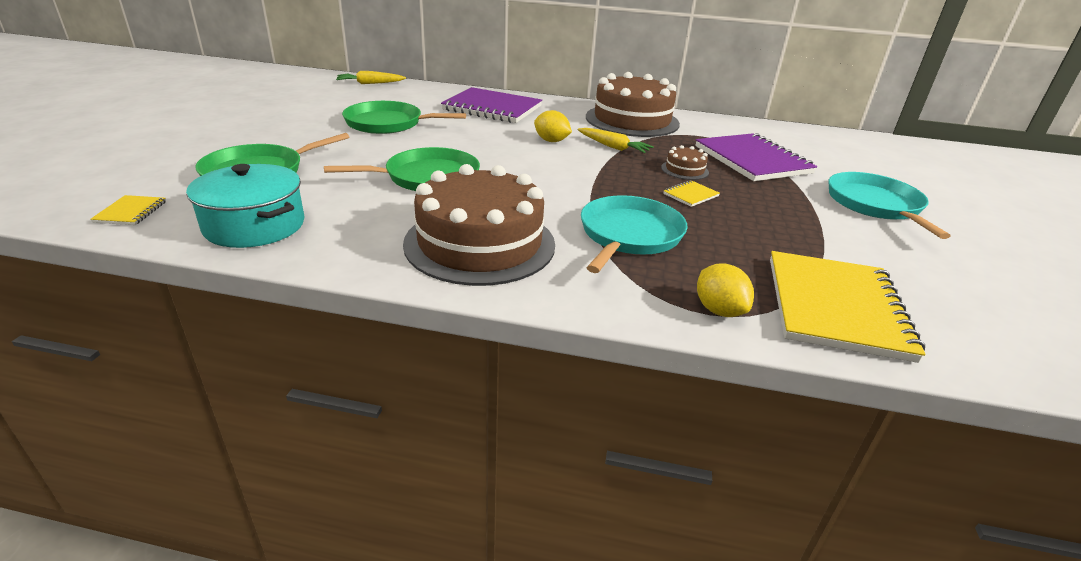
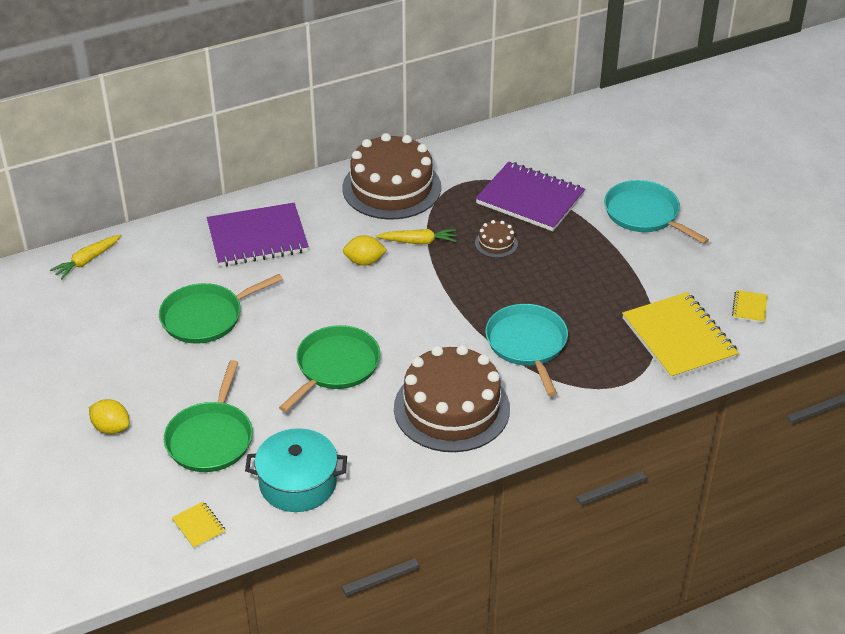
camera: 35 degrees left, 10 degrees up
(690, 195) = (526, 275): yellow notebook -> yellow notebook (749, 307)
(719, 310) = (626, 378): yellow lemon -> yellow lemon (111, 428)

